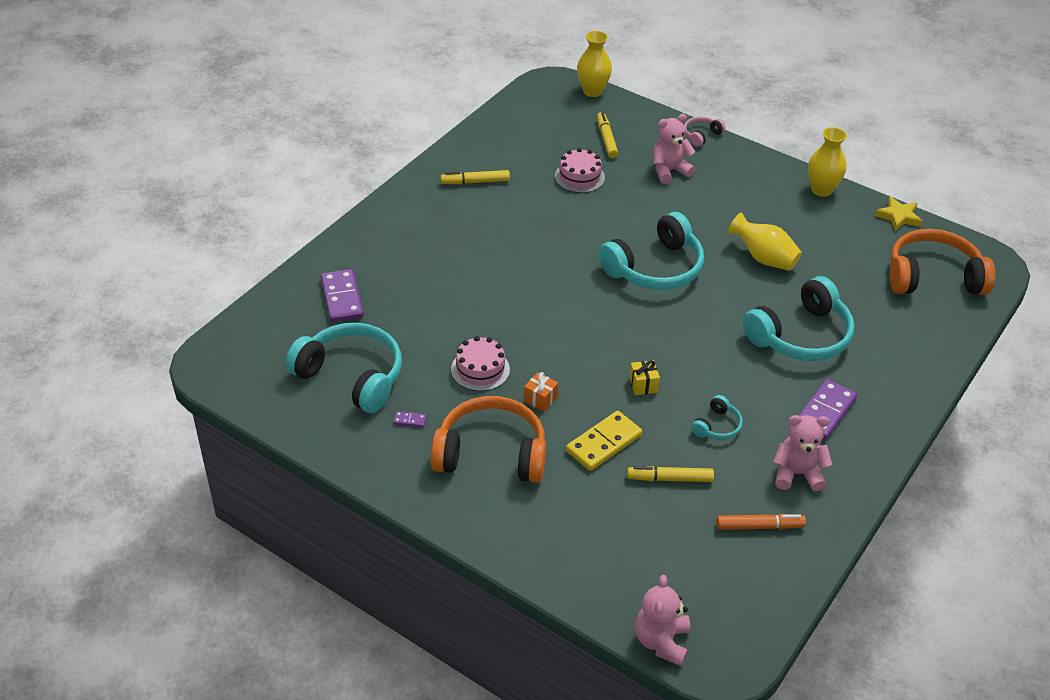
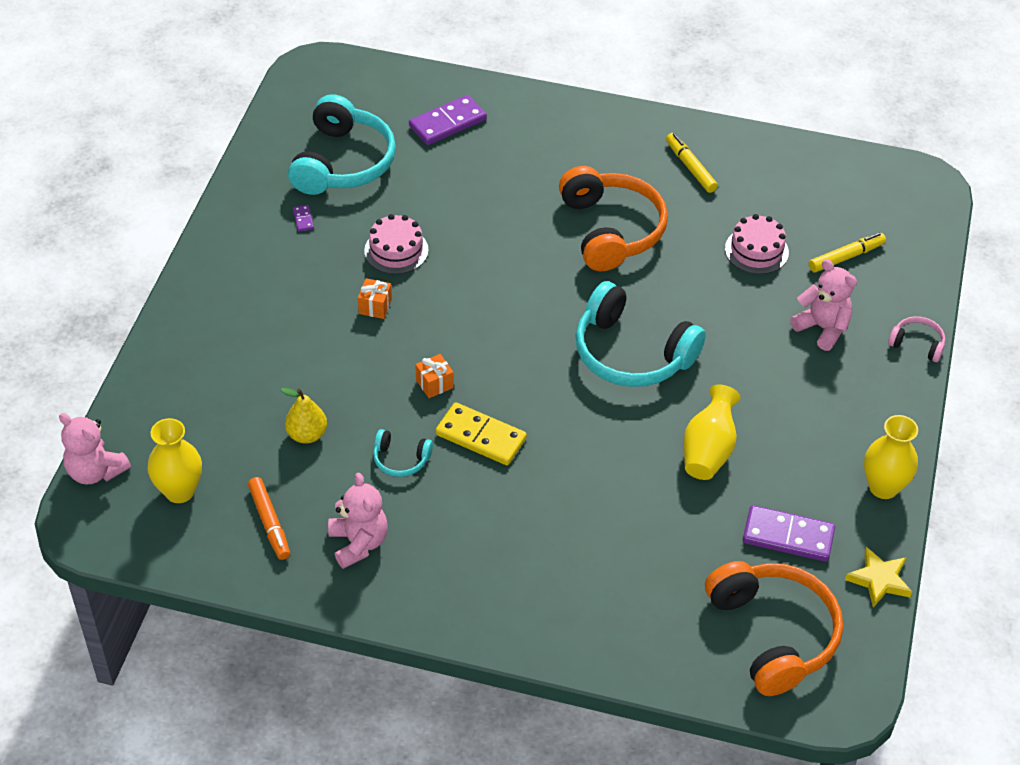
camera: 70 degrees right, 5 degrees up
(491, 453) = (285, 289): orange headphones -> orange headphones (611, 230)
(592, 91) = (935, 222): yellow vase -> yellow vase (179, 491)
(603, 443) = (335, 370): yellow domino -> yellow domino (481, 436)
(643, 385) = (434, 384): yellow gift -> orange gift
(661, 641) = (96, 471): pink teddy bear -> pink teddy bear turned 135 degrees counterclockwise
(670, 479) = (307, 435): yellow marker -> yellow pear
(801, 336) = (585, 511): turquoise headphones -> none
(825, 412) = (466, 554): purple domino -> purple domino (788, 536)

